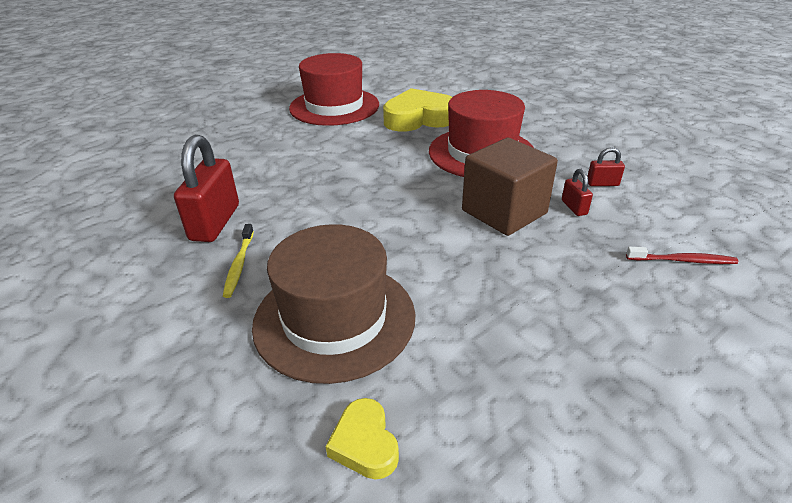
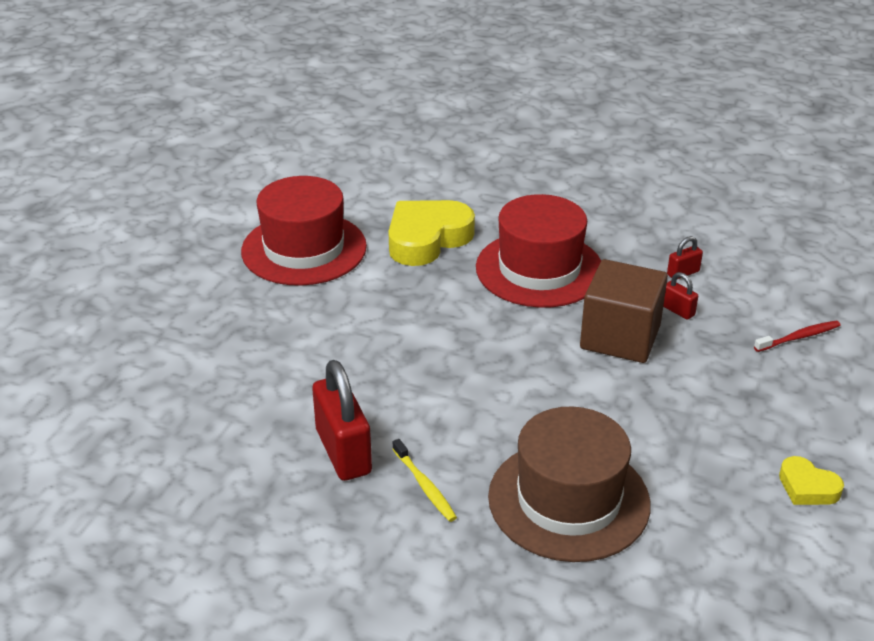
camera: 30 degrees left, 0 degrees up
(365, 443) = (685, 581): yellow heart -> yellow heart (807, 487)

